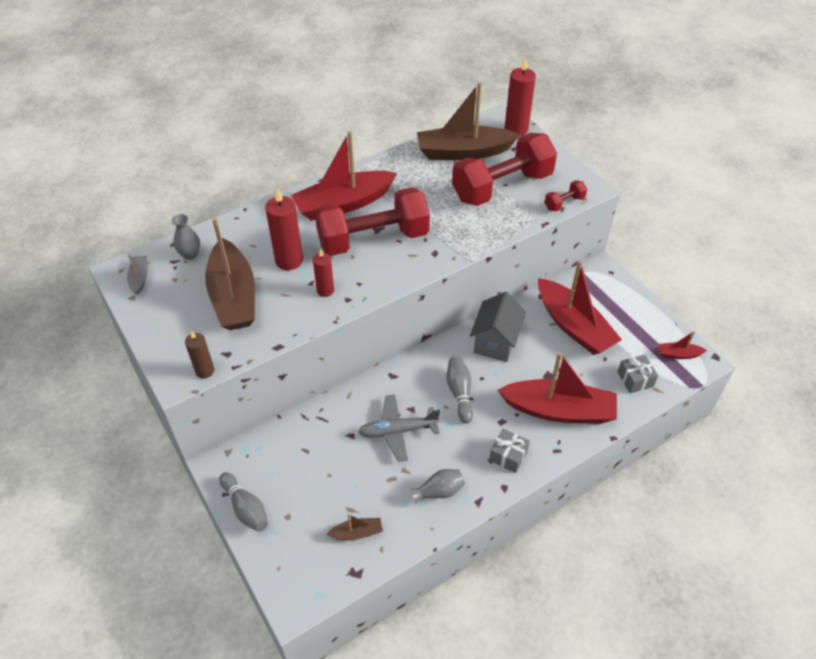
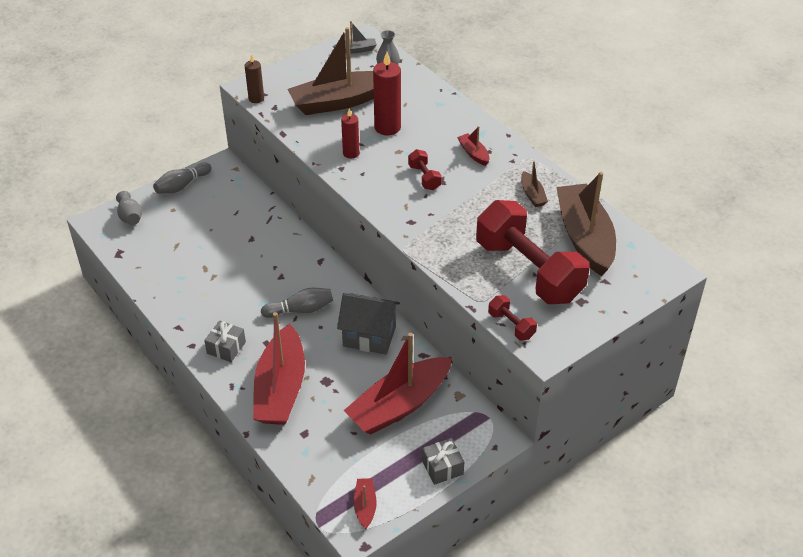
camera: 85 degrees right, 5 degrees down
(343, 204) = (473, 153): red boat -> red boat, size x0.43
(357, 533) = (154, 251): brown boat -> brown boat (532, 194)
(373, 239) = (424, 177): red dumbbell -> red dumbbell, size x0.41
(397, 431) = (255, 268): grey plane -> none
(439, 491) = (190, 300): grey vase -> grey vase (130, 217)
(516, 129) = (645, 283): red candle -> none
(635, 379) = (325, 459): grey gift -> grey gift (442, 467)

